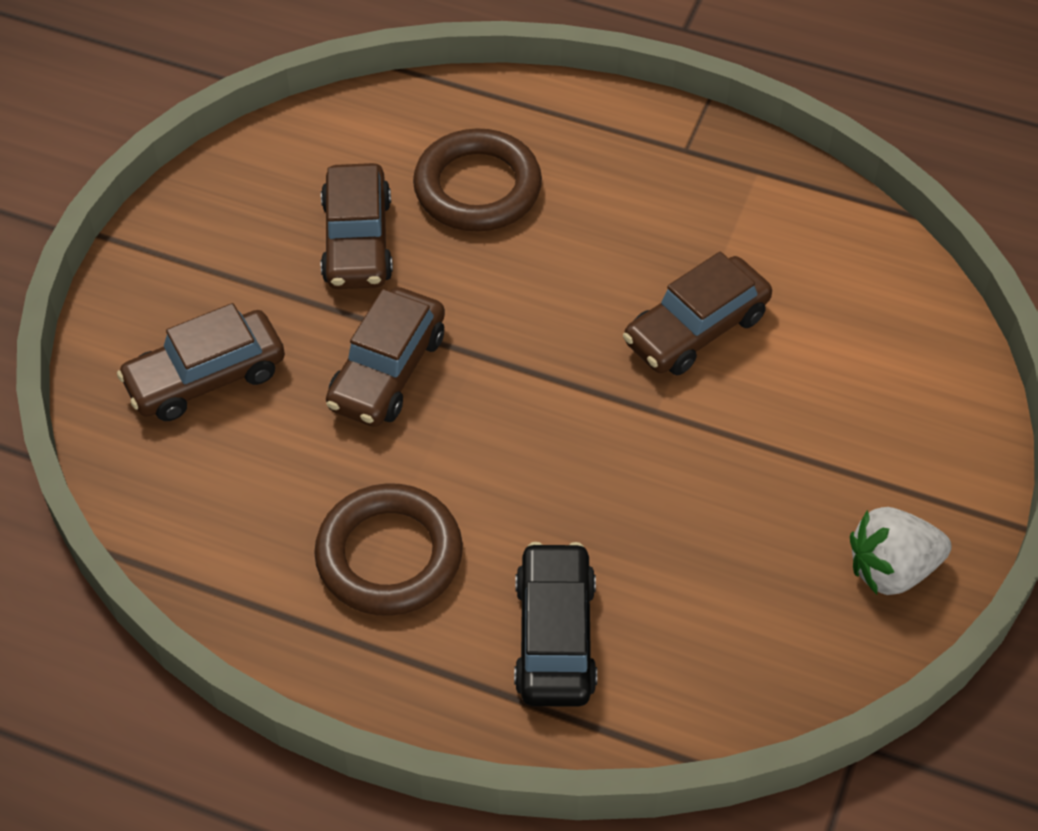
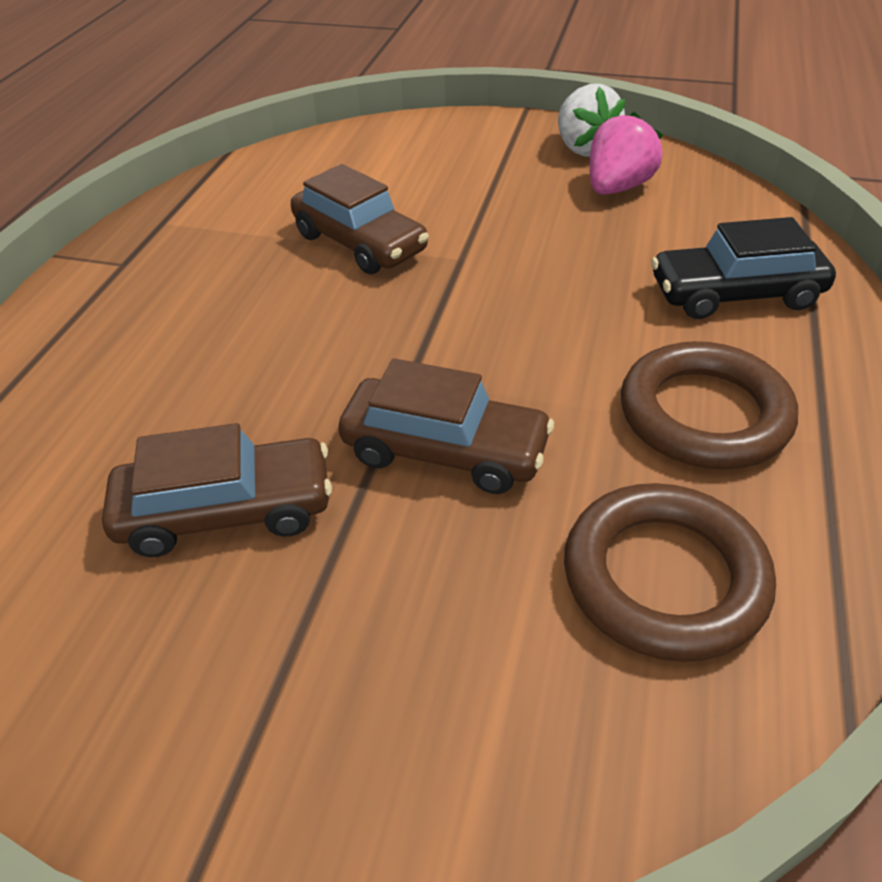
camera: 95 degrees left, 10 degrees down
(206, 377) = (492, 653): brown car -> none
(477, 187) = (147, 406): brown ring -> brown ring (664, 577)
(786, 582) = (617, 188): none -> pink strawberry

